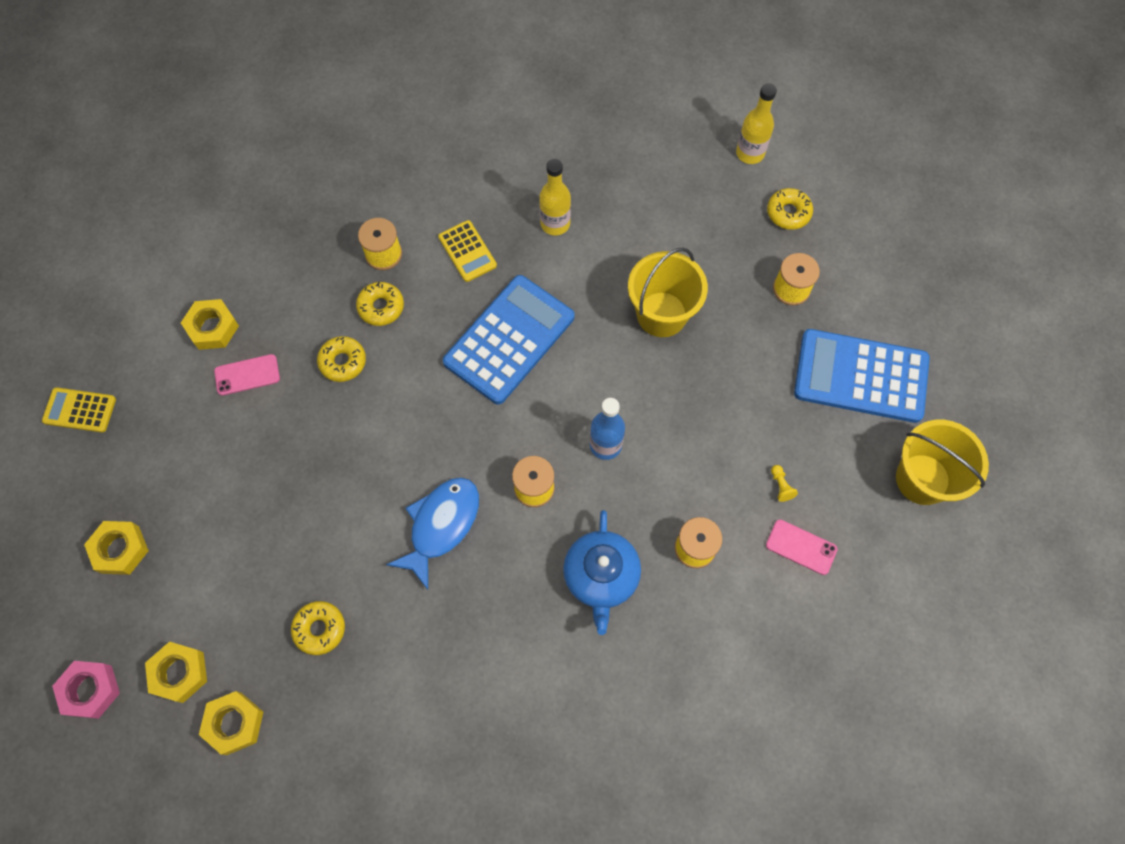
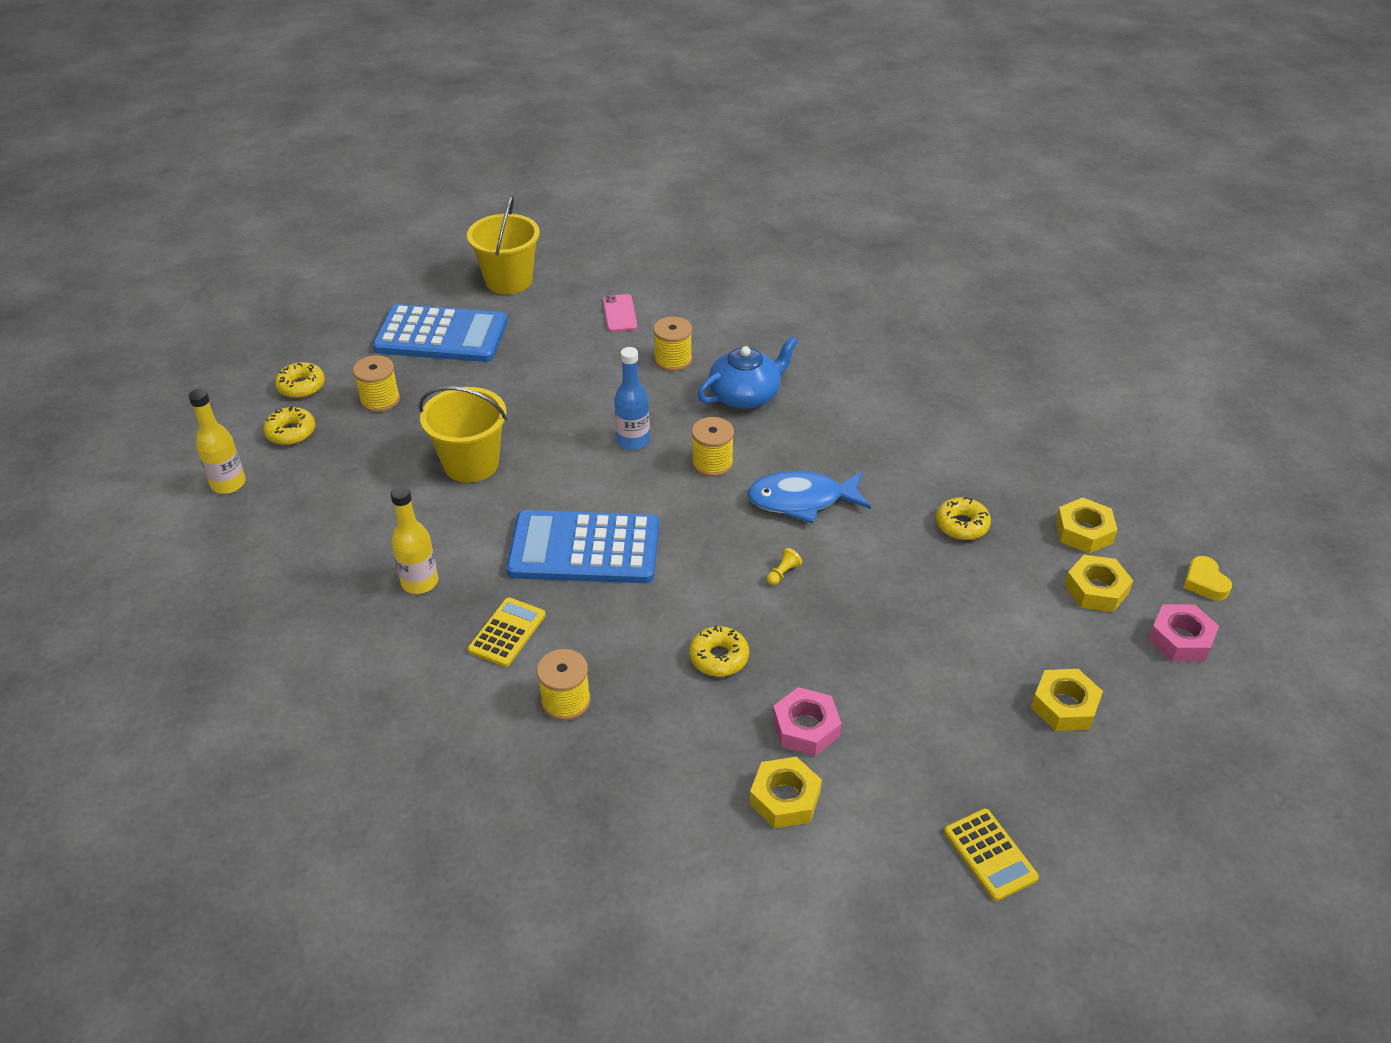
camera: 125 degrees left, 25 degrees down
(112, 769) = (1204, 582): none -> yellow heart
(247, 375) = (806, 727): pink phone -> pink nut
(381, 307) = (631, 664): yellow donut -> yellow donut (301, 386)
(781, 486) = (579, 339): yellow pawn -> yellow pawn (783, 573)
(860, 376) = (441, 335): blue calculator -> blue calculator turned 60 degrees counterclockwise

